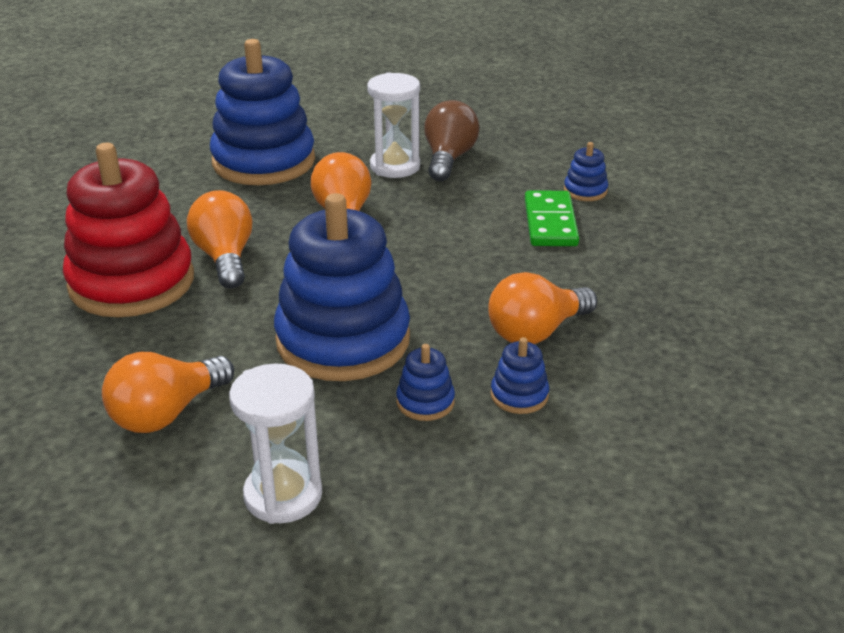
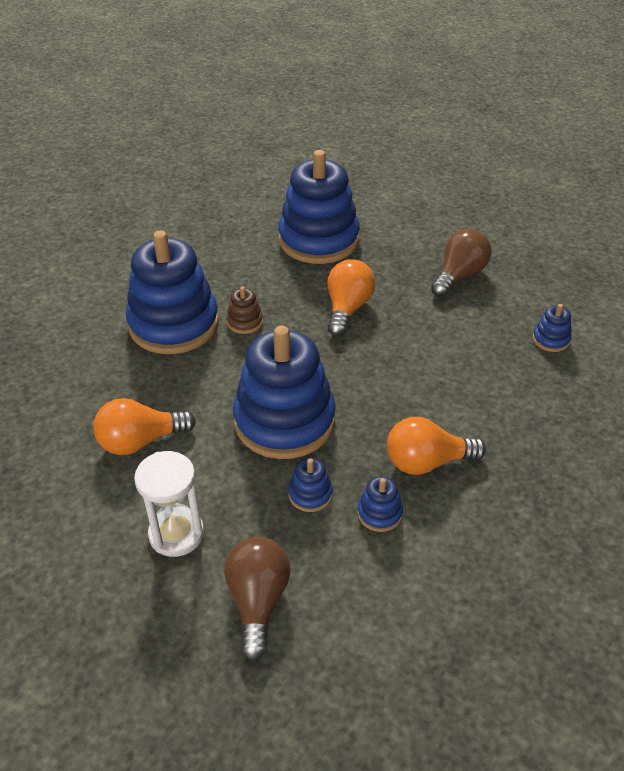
camera: 25 degrees right, 10 degrees up
(132, 282) = (174, 324): red stacking toy -> blue stacking toy
(225, 258) = (245, 322): orange light bulb -> brown stacking toy
(395, 166) = (413, 272): white hourglass -> none
(438, 529) = (258, 601): none -> brown light bulb
(550, 222) = (502, 362): green domino -> none

